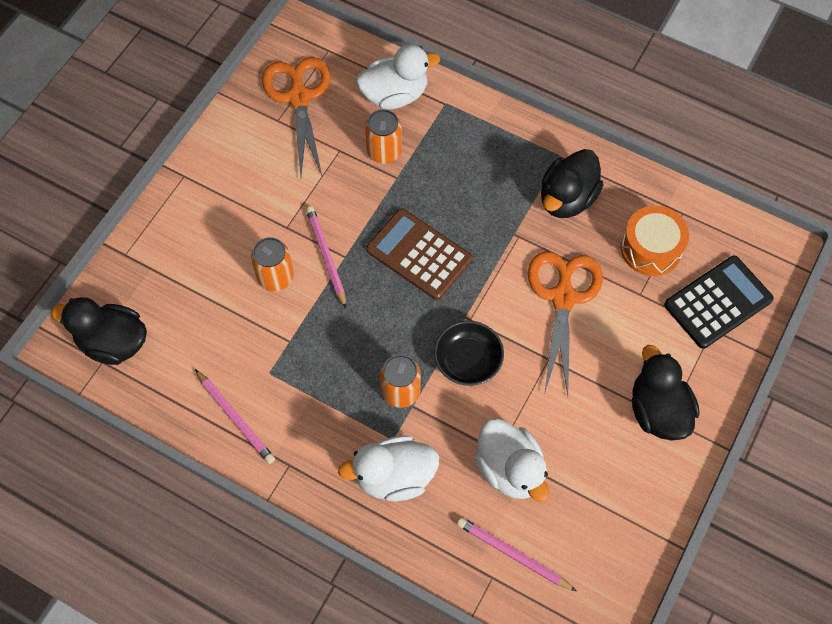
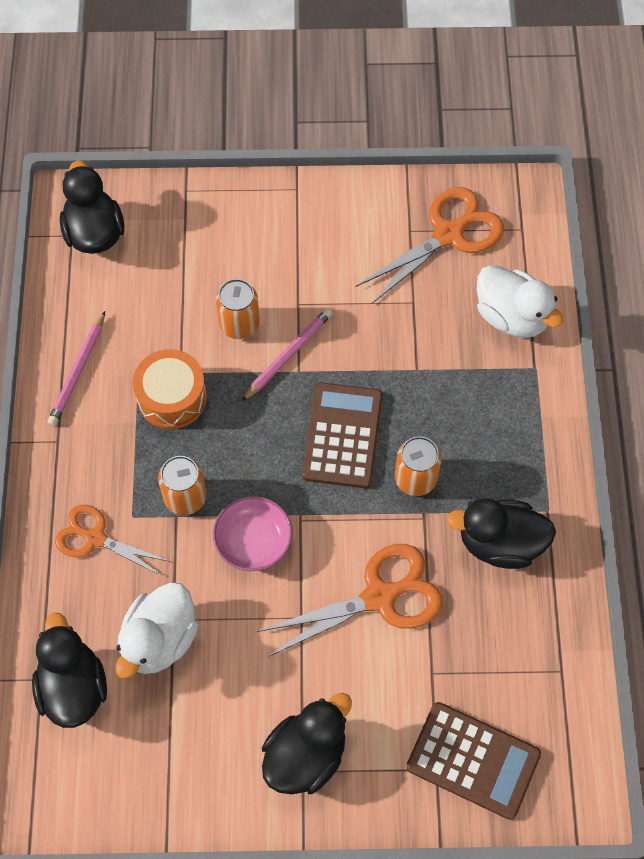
camera: 60 degrees right, 0 degrees up
(384, 151) = (438, 342): orange can -> orange can (415, 478)
(394, 476) = (95, 538): white duck -> orange scissors
(468, 360) = (253, 541): black bowl -> pink bowl
(513, 554) = (73, 687): pink pencil -> black duck
(651, 248) = (495, 658): orange drum -> orange drum (172, 397)
(718, 302) = (473, 760): black calculator -> brown calculator

